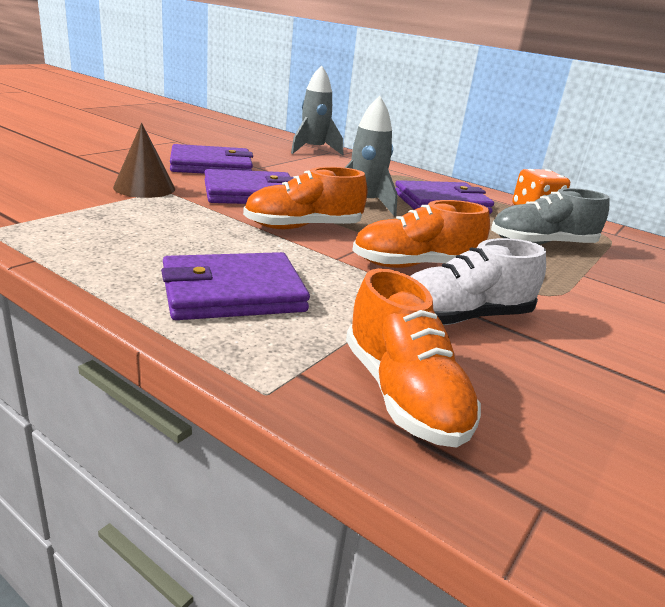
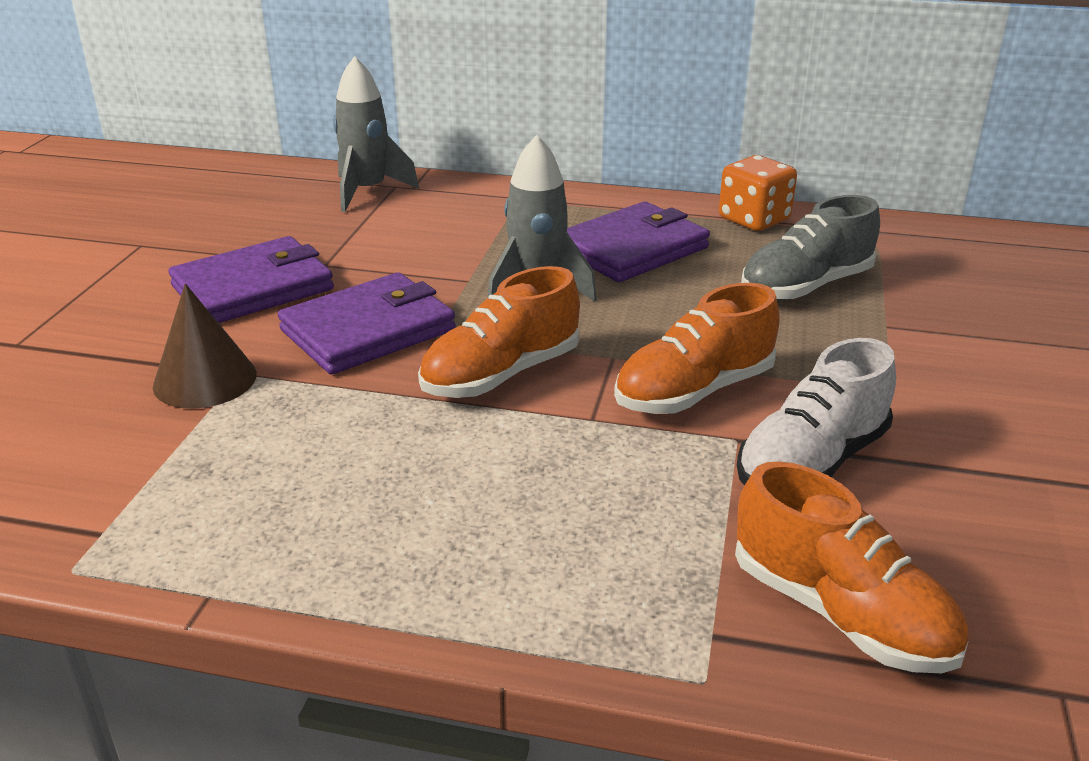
camera: 20 degrees left, 5 degrees up
(233, 292) = (524, 539): purple wallet -> none

